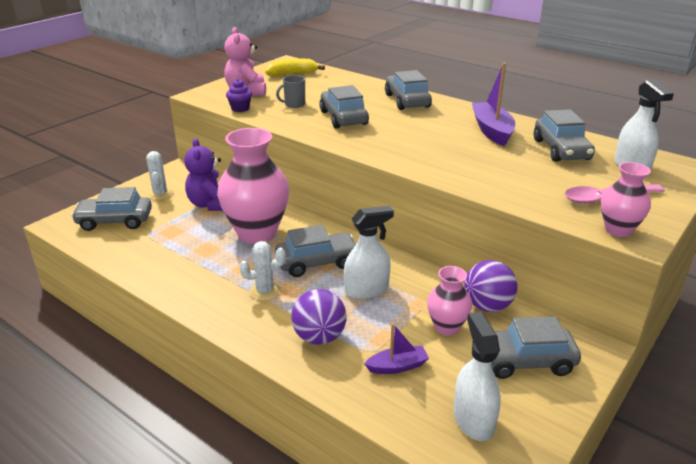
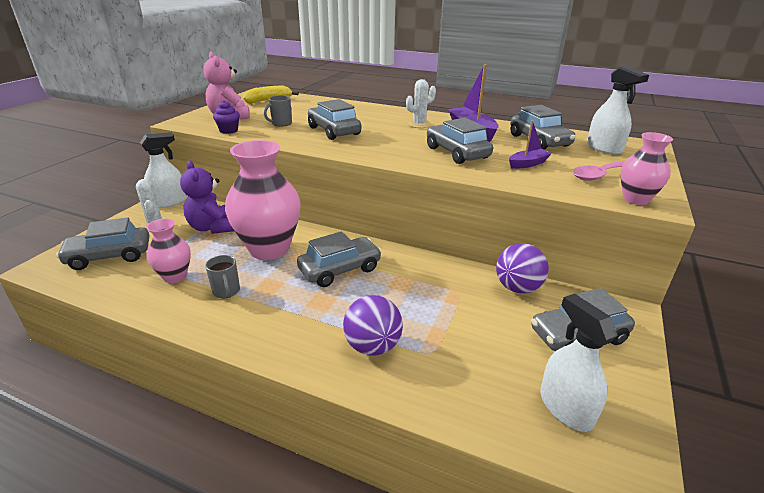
camera: 15 degrees left, 0 degrees up
(206, 268) = (226, 291): none -> grey mug
(265, 291) = (297, 306): white cactus -> white cactus (419, 124)
(366, 289) = (399, 289): white spray bottle -> white spray bottle (169, 202)
(397, 366) = (464, 364): purple boat -> purple boat (528, 164)
(407, 101) = (384, 114): grey car -> grey car (456, 153)
(446, 327) = (491, 314): pink vase -> pink vase (175, 276)

